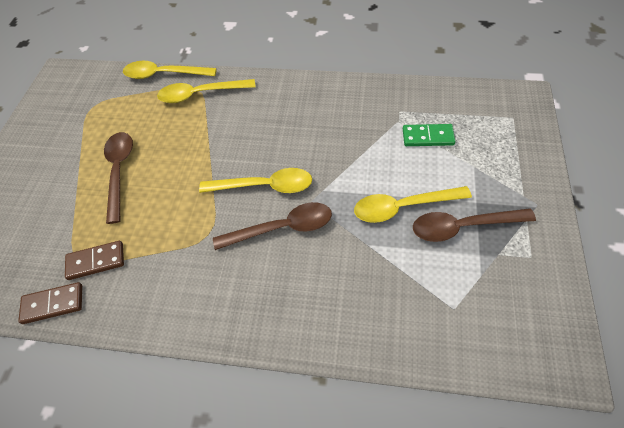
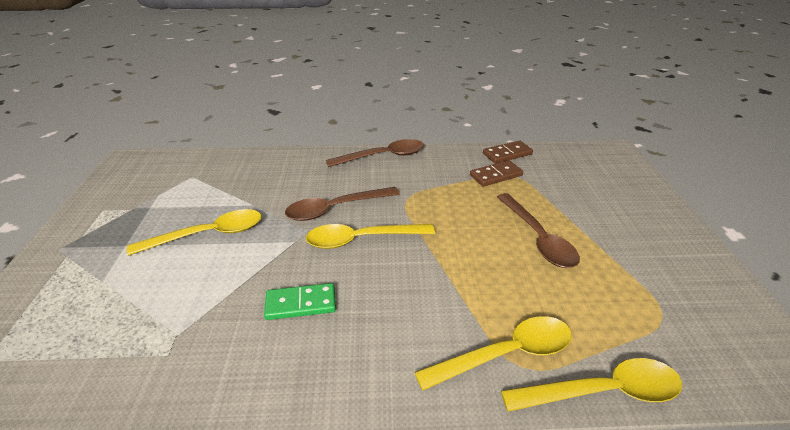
camera: 165 degrees right, 20 degrees down
(427, 137) = (142, 314): green domino -> green domino (301, 304)
(462, 227) = (153, 225): brown spoon -> brown spoon (383, 156)

